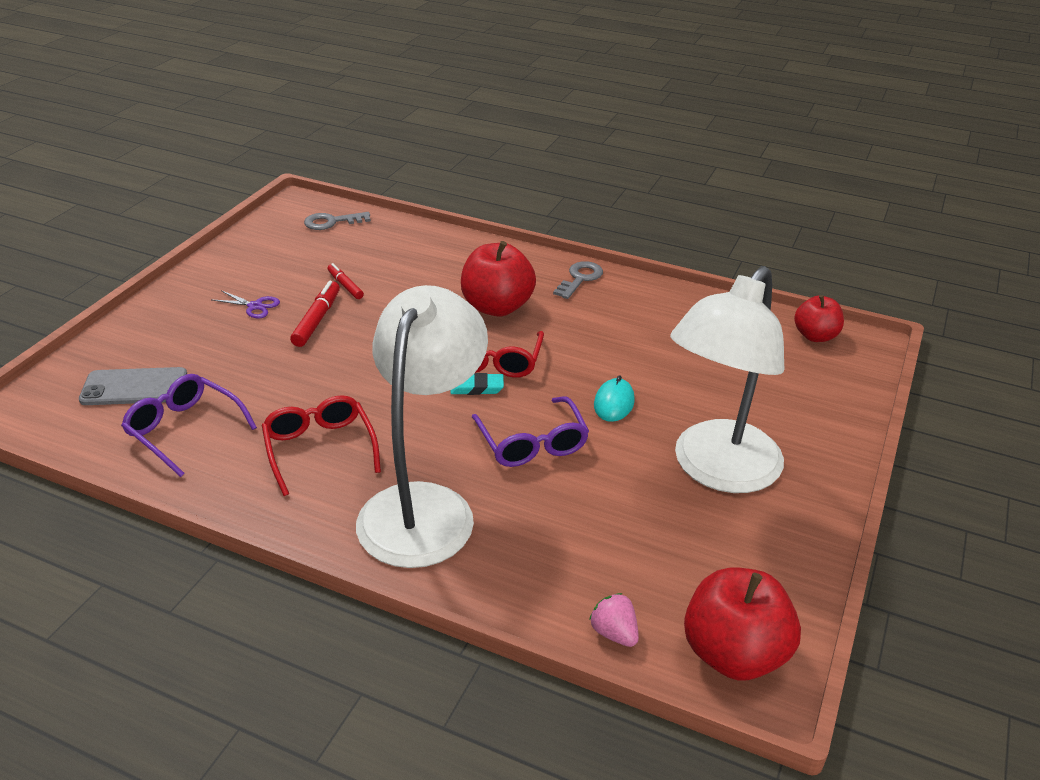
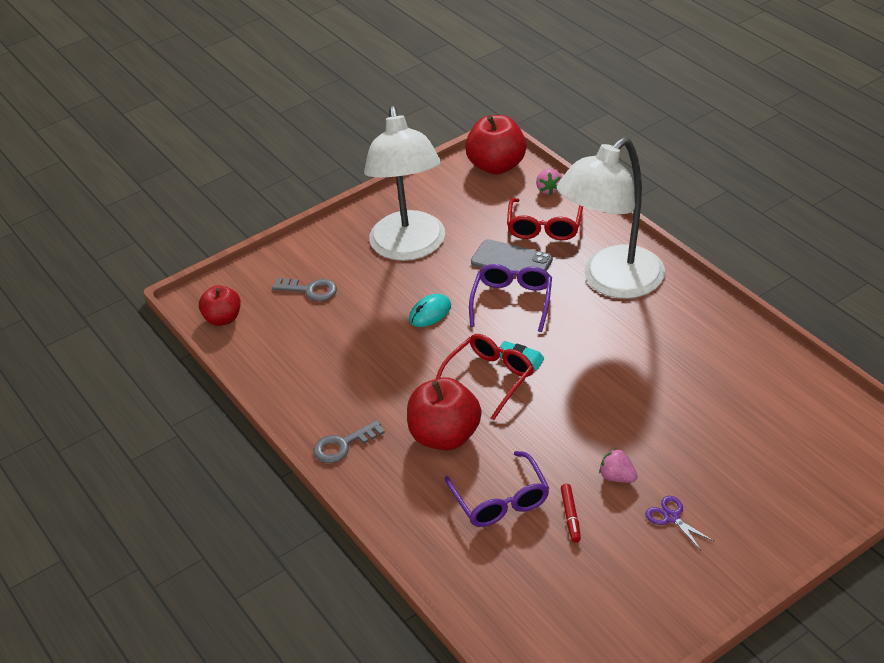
camera: 145 degrees left, 5 degrees up
(134, 387) = (802, 450): grey phone -> grey phone (511, 261)
(184, 430) = (765, 392): purple glasses -> purple glasses (500, 500)
(317, 320) = (617, 477): red marker -> pink strawberry
(320, 449) = (665, 344): red glasses -> red glasses (544, 227)
(331, 222) = (538, 637): grey key -> grey key (310, 290)
(717, 470) = (409, 248): white lamp -> white lamp turned 105 degrees clockwise

